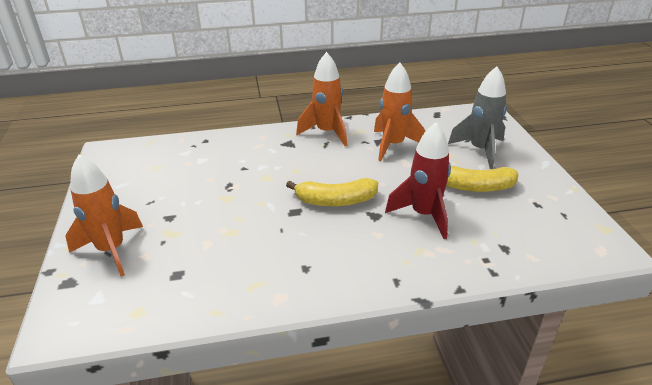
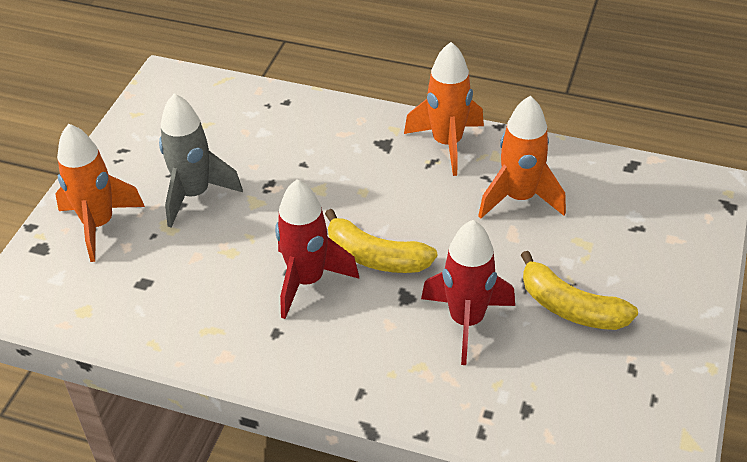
camera: 30 degrees right, 10 degrees up
(301, 229) = (307, 281): none -> red rocket
(480, 150) = (636, 253): grey rocket -> grey rocket (194, 195)

